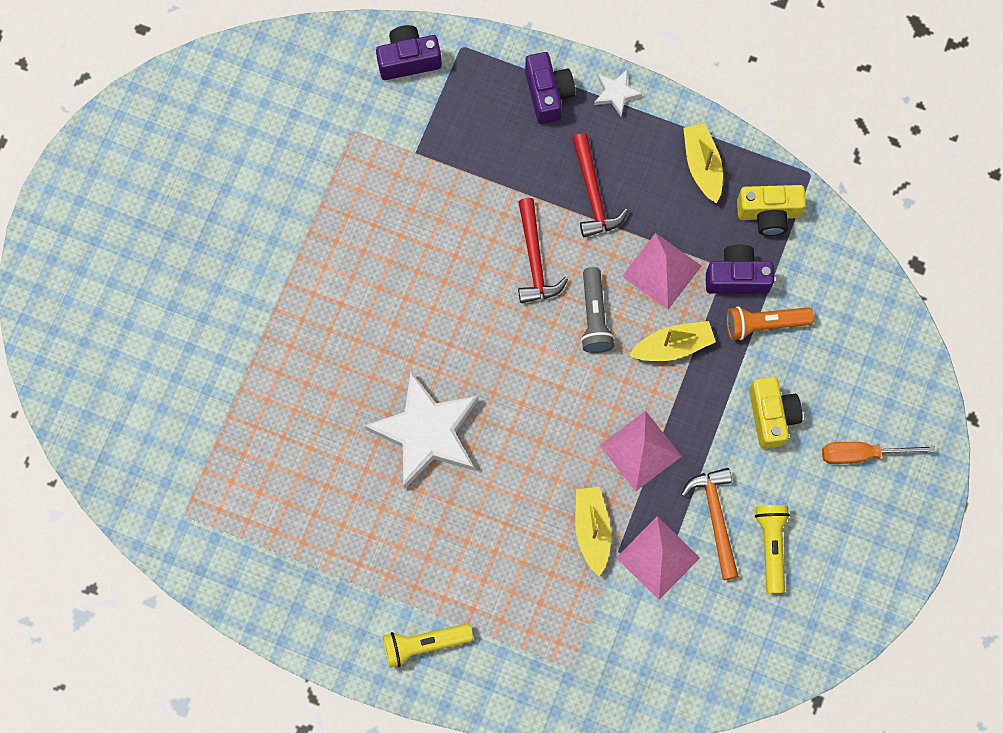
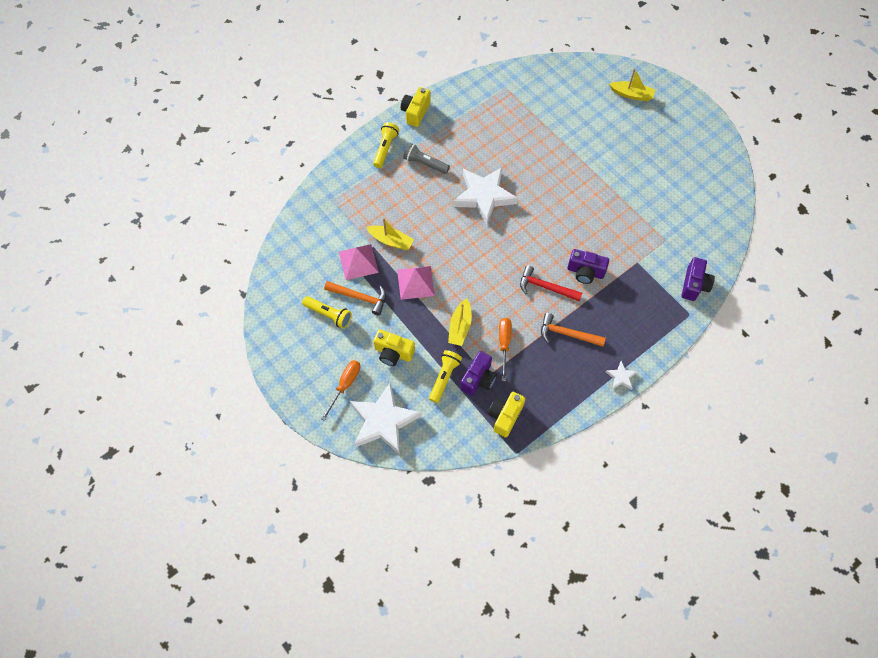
camera: 120 degrees right, 10 degrees down
(321, 638) = (415, 112): none -> yellow camera
(548, 94) = (638, 342): purple camera -> purple camera (585, 272)
(593, 193) = (567, 334): red hammer -> orange hammer
(594, 316) = (498, 298): grey flashlight -> grey flashlight (425, 163)
(661, 271) = (504, 344): pink pyramid -> orange screwdriver
(702, 166) = (553, 398): yellow boat -> yellow boat (631, 94)
(764, 324) = (444, 378): orange flashlight -> yellow flashlight
(878, 370) = (383, 421): none -> white star

